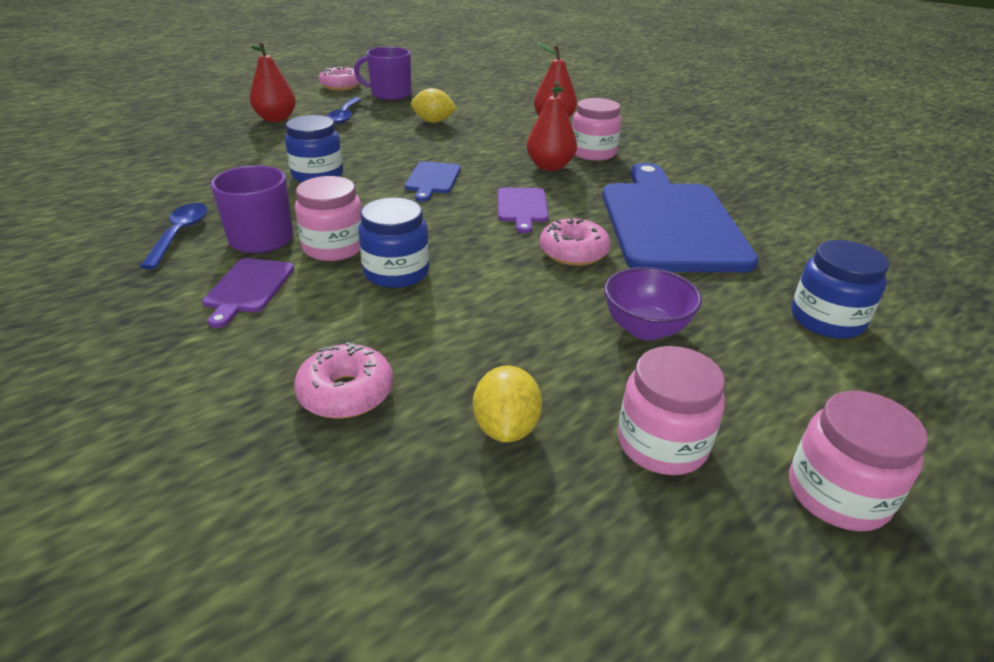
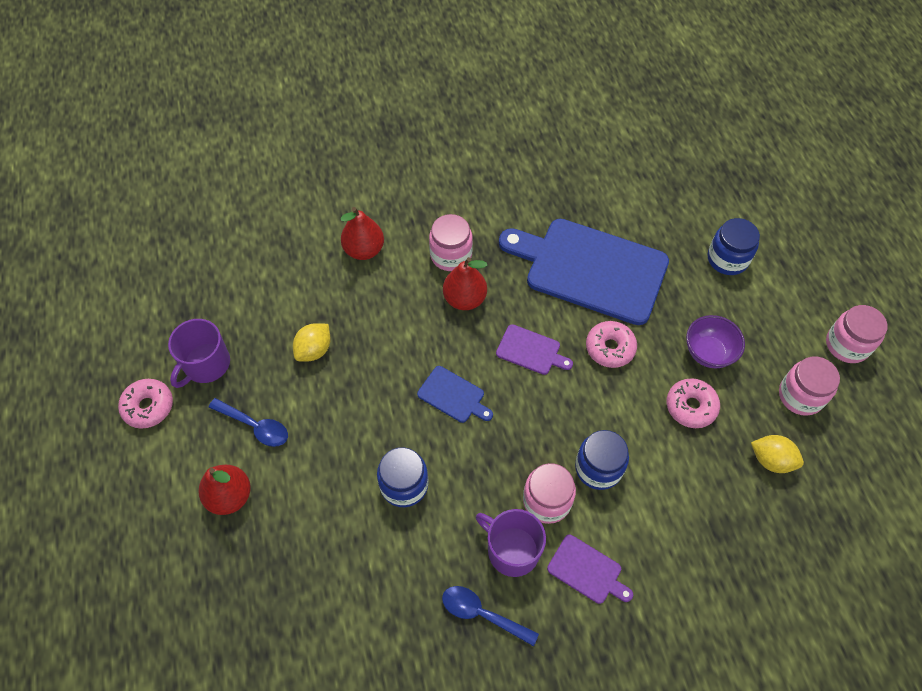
camera: 65 degrees left, 25 degrees up
(346, 393) = (722, 531): pink donut -> pink donut (691, 406)

